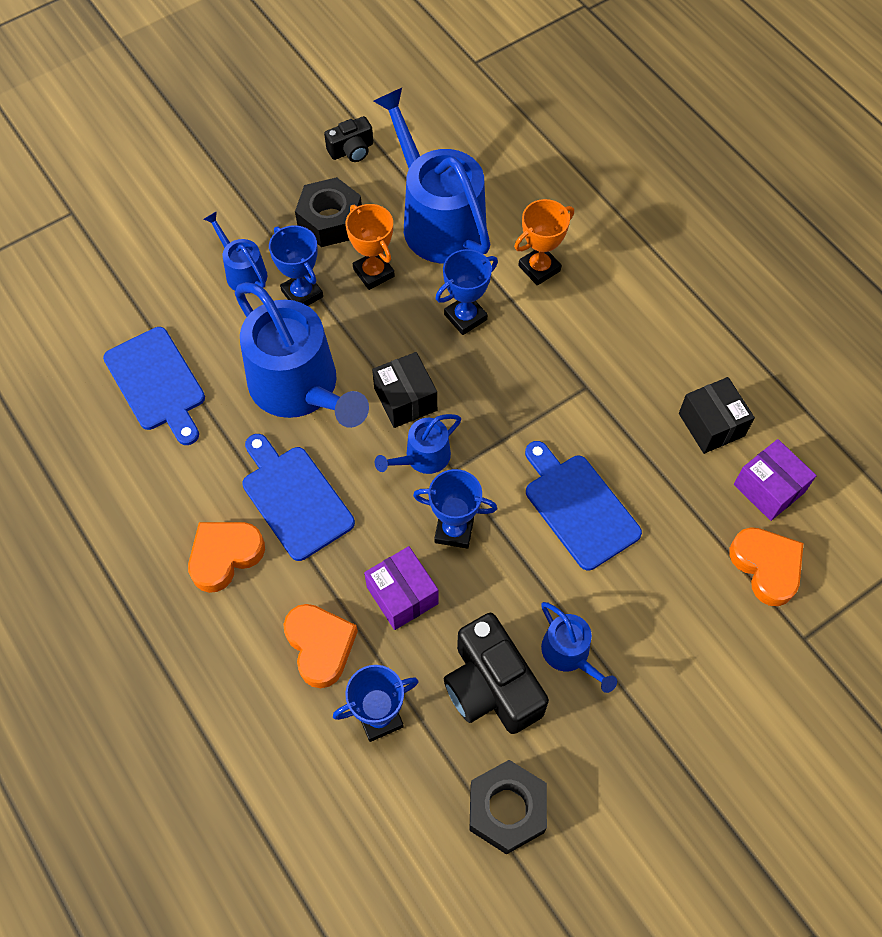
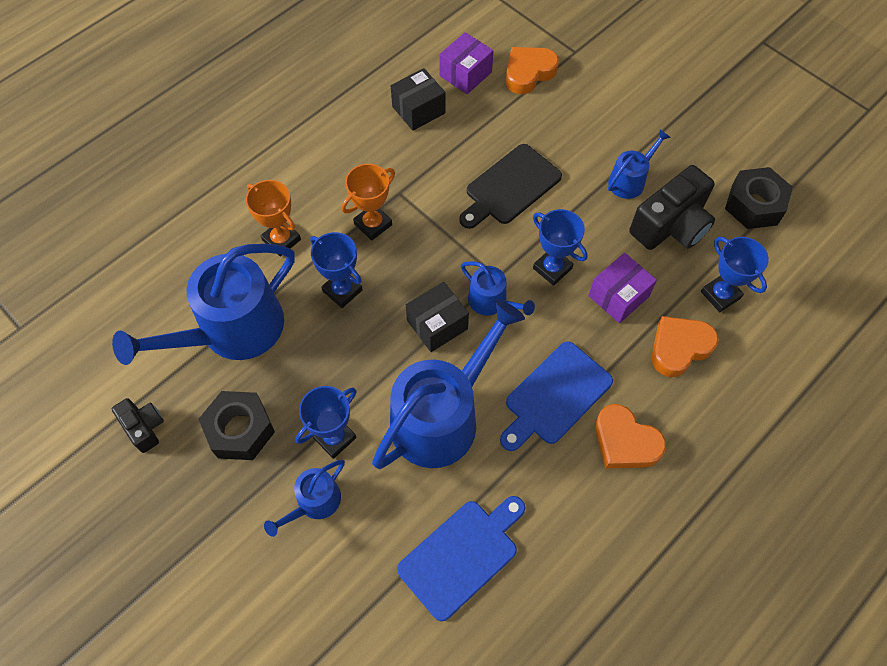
camera: 100 degrees left, 0 degrees up
(373, 273) = (301, 376): orange trophy -> orange trophy (373, 224)
(454, 530) = (552, 268): blue trophy -> blue trophy turned 45 degrees counterclockwise
(578, 507) = (510, 187): blue cutting board -> black cutting board

